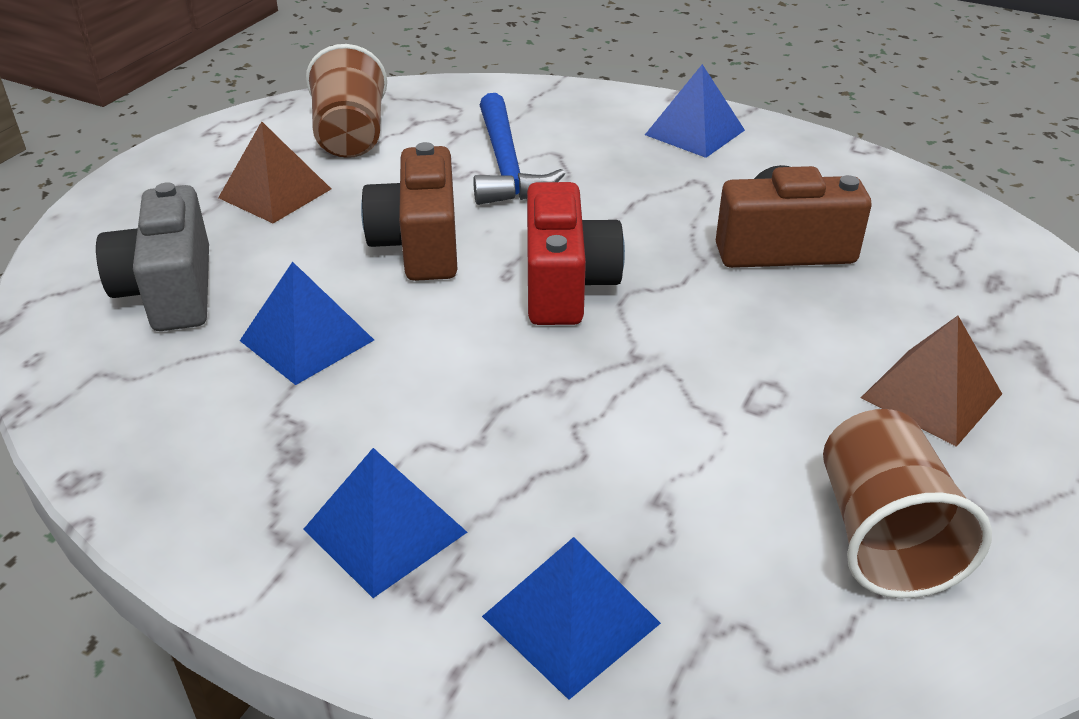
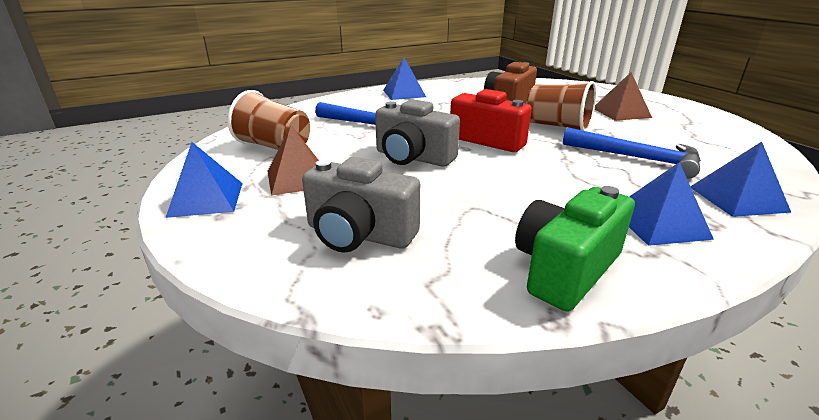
camera: 55 degrees left, 10 degrees down
(188, 464) = (565, 269): none -> green camera
(307, 340) = (469, 204): blue pyramid -> blue pyramid (206, 199)
(419, 244) = (413, 157): brown camera -> grey camera
(654, 463) = (636, 158): none -> blue hammer
(882, 536) = (698, 139): brown cup -> brown cup (557, 126)

